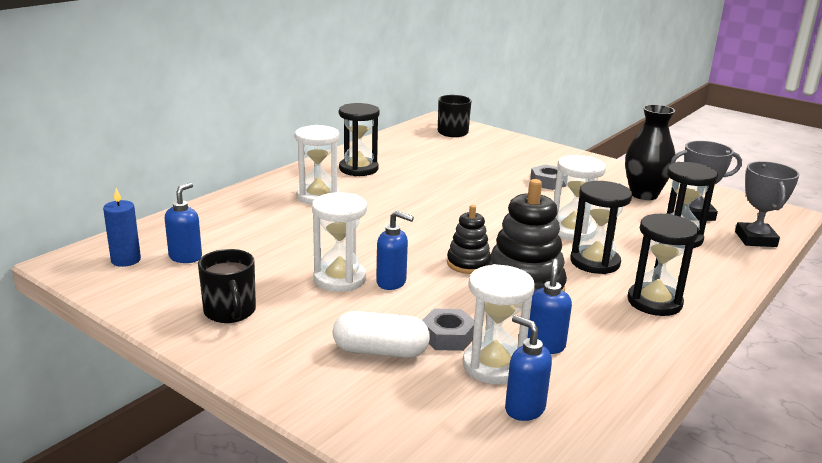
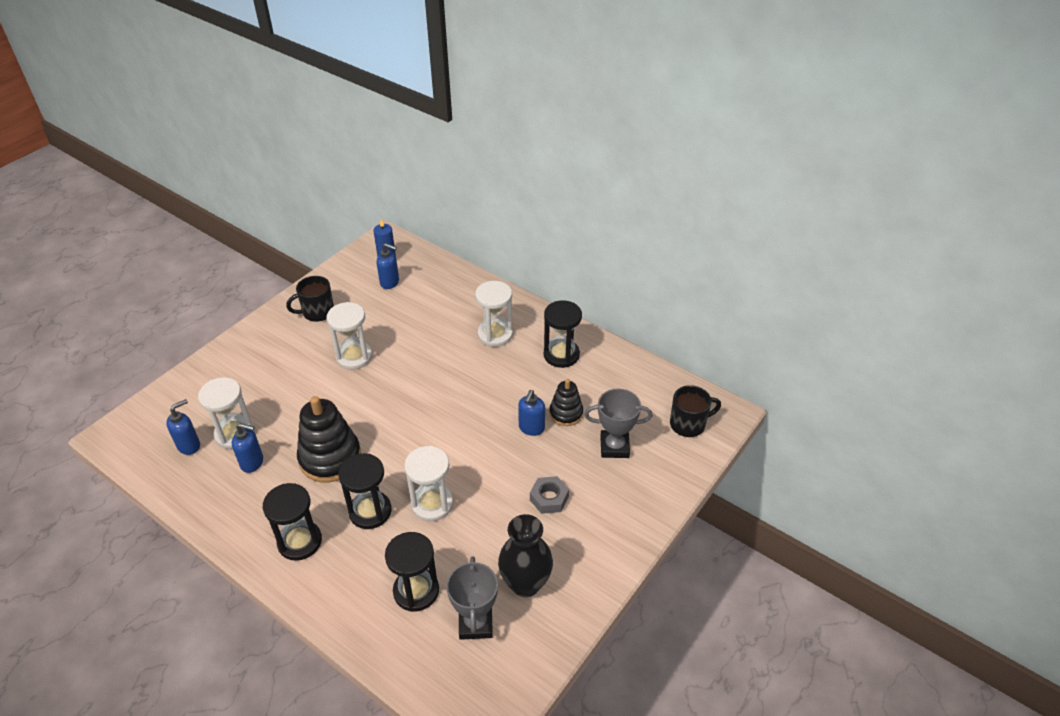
camera: 90 degrees right, 20 degrees up
(380, 351) = (262, 380): white capsule -> none
(392, 282) = (346, 383): blue soap dispenser -> blue soap dispenser (531, 428)
(448, 336) = (272, 412): grey nut -> none
(468, 263) = (372, 426): black stacking toy -> black stacking toy (566, 413)
(755, 239) = (414, 666): grey trophy -> grey trophy (614, 447)

